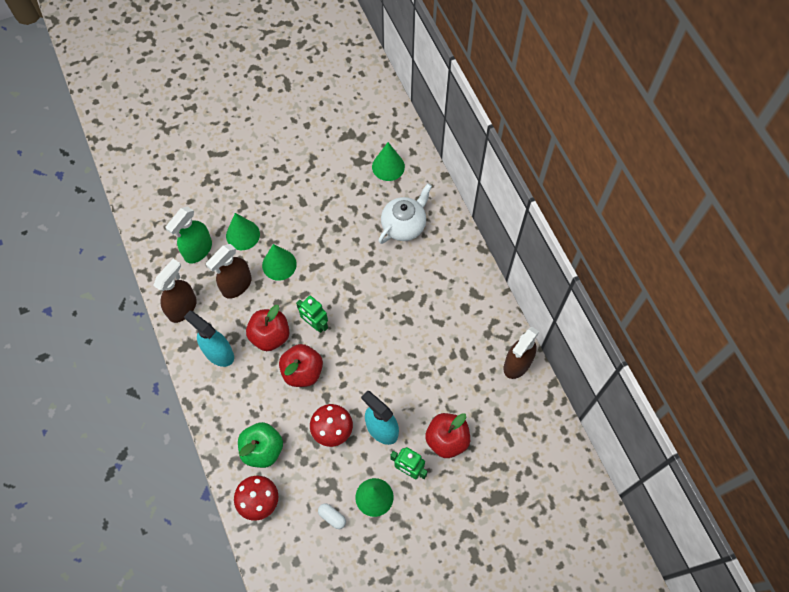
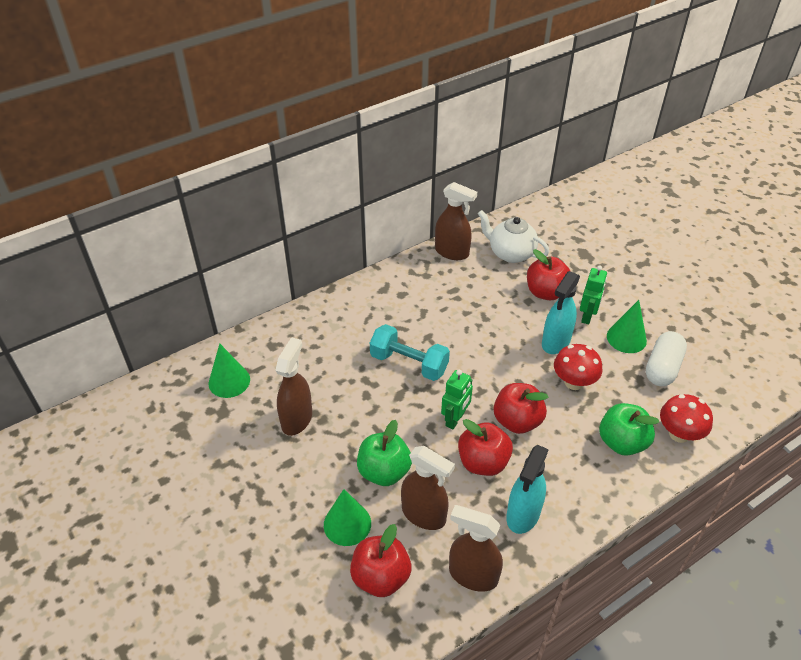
camera: 100 degrees left, 20 degrees down
(198, 250) = (381, 577): green spray bottle -> red apple
(279, 264) = (384, 471): green cone -> green apple
(332, 517) = (662, 368): white capsule -> white capsule, size x1.96
(341, 210) = (297, 419): none -> brown spray bottle
(380, 299) = (409, 363): none -> turquoise dumbbell
(404, 225) = (310, 355): white teapot -> white teapot (510, 253)

